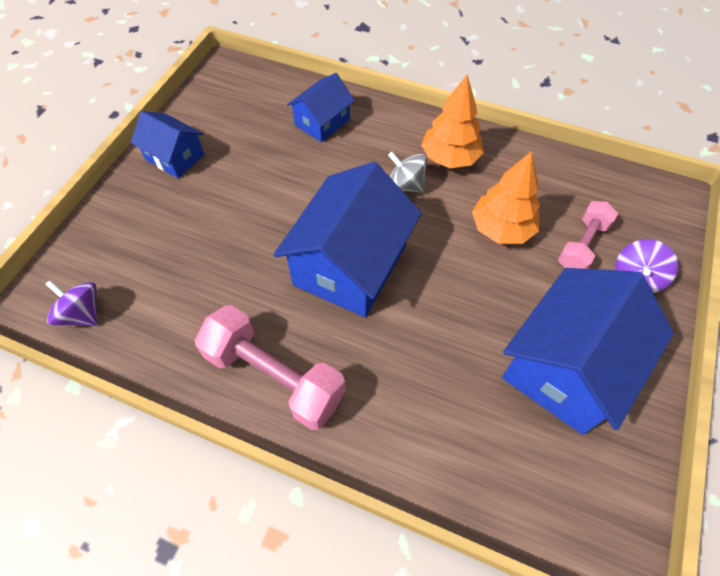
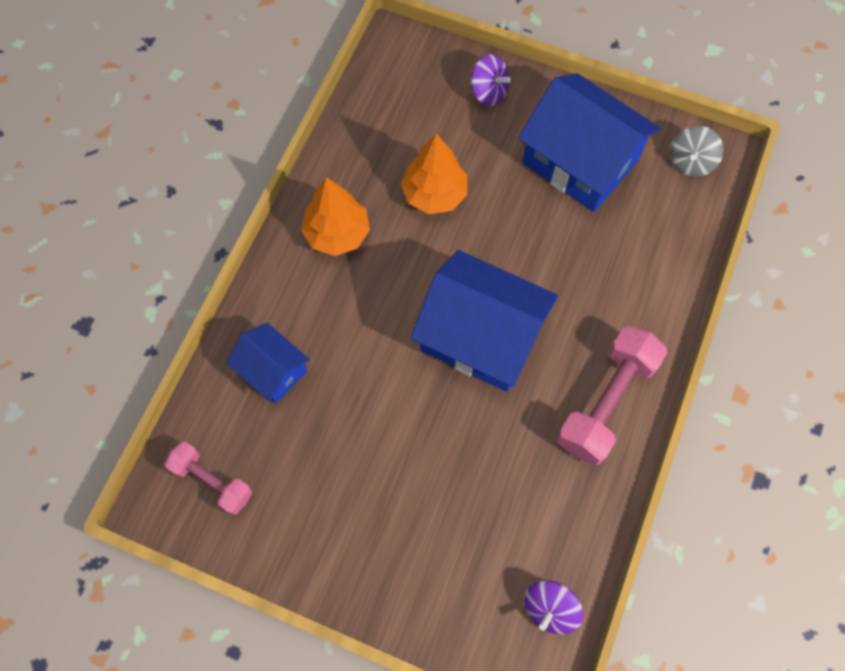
camera: 90 degrees left, 10 degrees up
(175, 157) = (324, 546): blue house -> none
(405, 185) = (376, 280): grey spinning top -> grey spinning top (690, 162)
(582, 245) = (453, 128): pink dumbbell -> pink dumbbell (212, 481)

